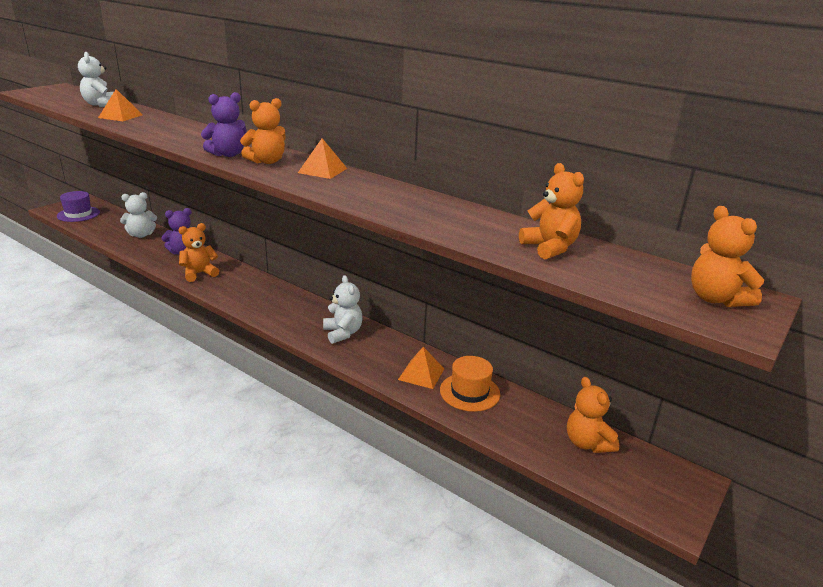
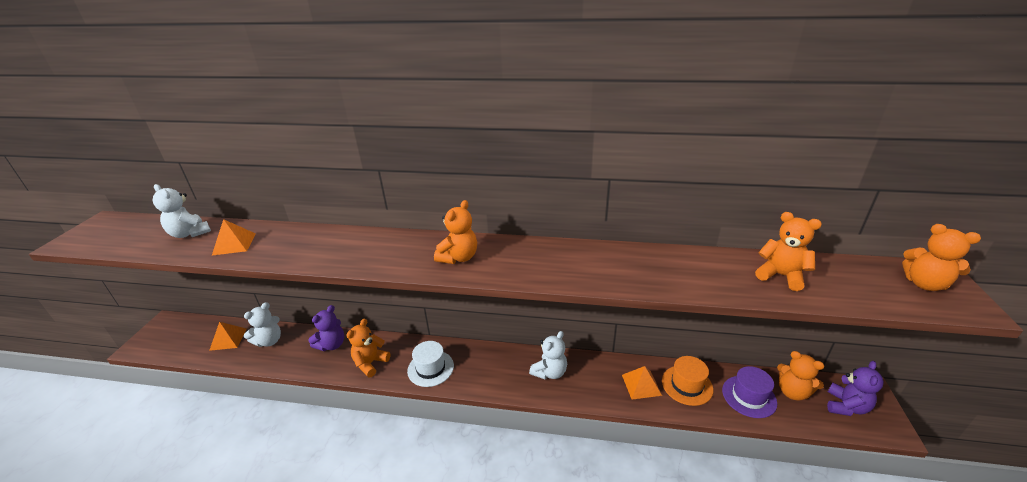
camera: 25 degrees left, 5 degrees up
(78, 214) = (174, 342): purple hat -> purple hat (749, 396)
(228, 154) = (413, 261): purple teddy bear -> purple teddy bear (846, 406)
(242, 293) = (430, 368): none -> white hat
(322, 170) = (518, 251): orange pyramid -> orange pyramid (228, 339)
(343, 333) = (550, 372): white teddy bear -> white teddy bear turned 90 degrees clockwise

